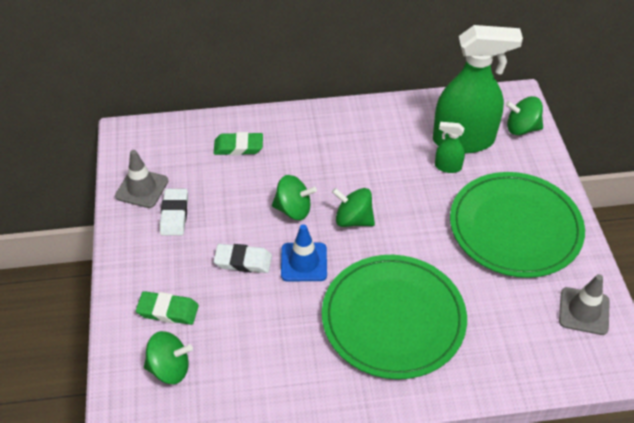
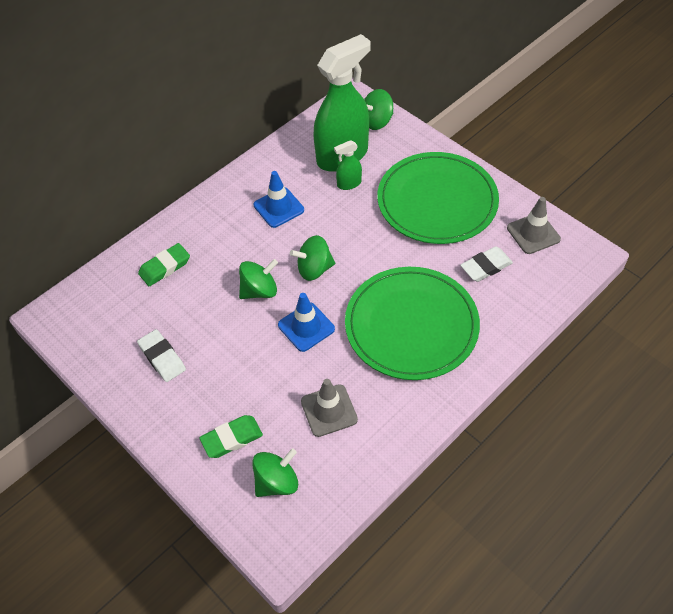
camera: 35 degrees left, 5 degrees up
(142, 188) = (111, 354): grey traffic cone -> grey traffic cone (329, 410)
(243, 261) = (257, 358): white eraser -> white eraser (486, 266)
(369, 152) = (279, 207): none -> blue traffic cone

